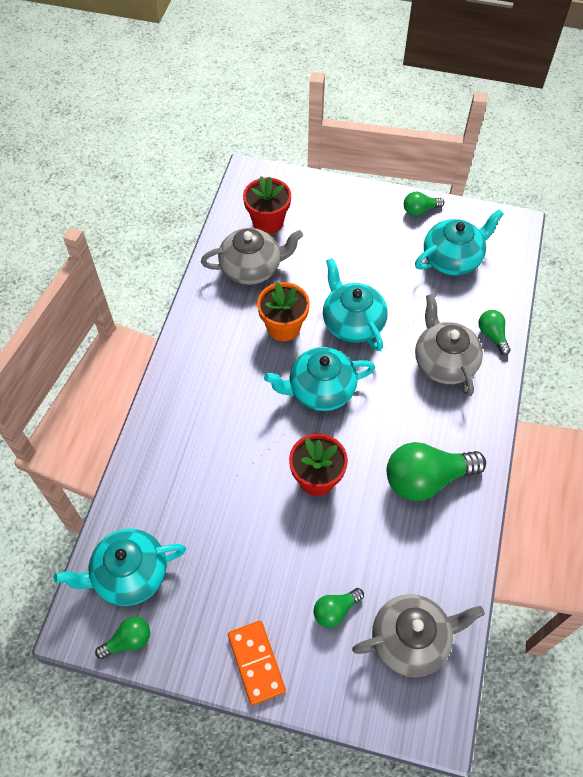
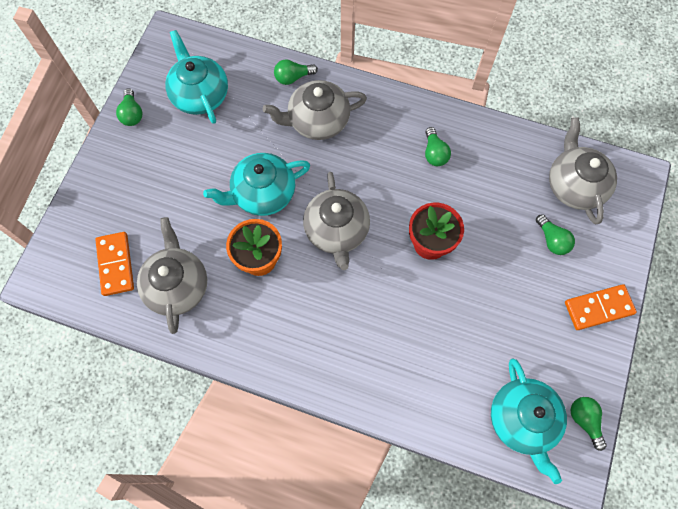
camera: 85 degrees left, 10 degrees up
(268, 222) = (115, 264): red flower pot -> orange domino
(320, 390) = (336, 231): turquoise teapot -> grey teapot
(426, 479) = (434, 153): green light bulb -> green light bulb, size x0.50

